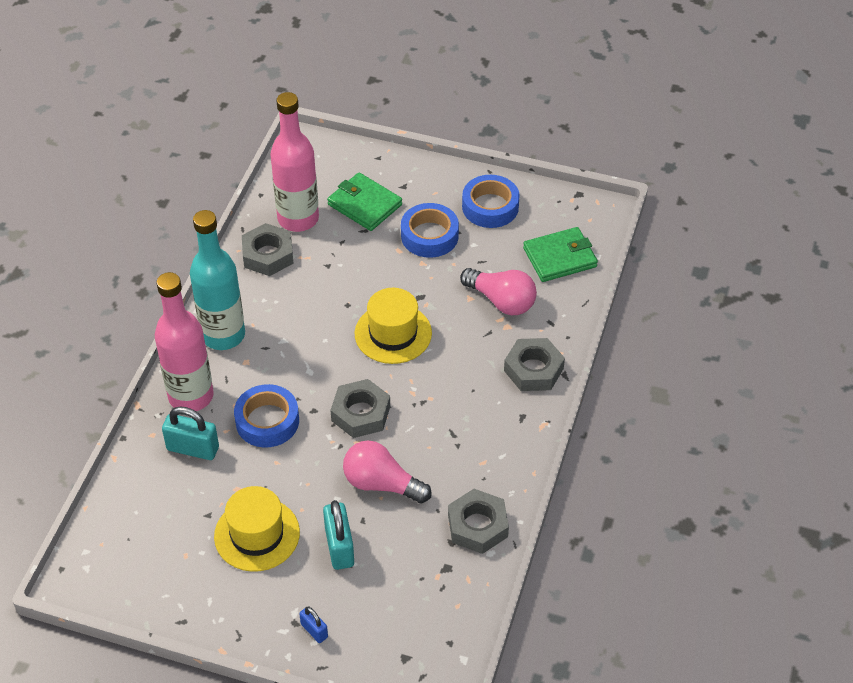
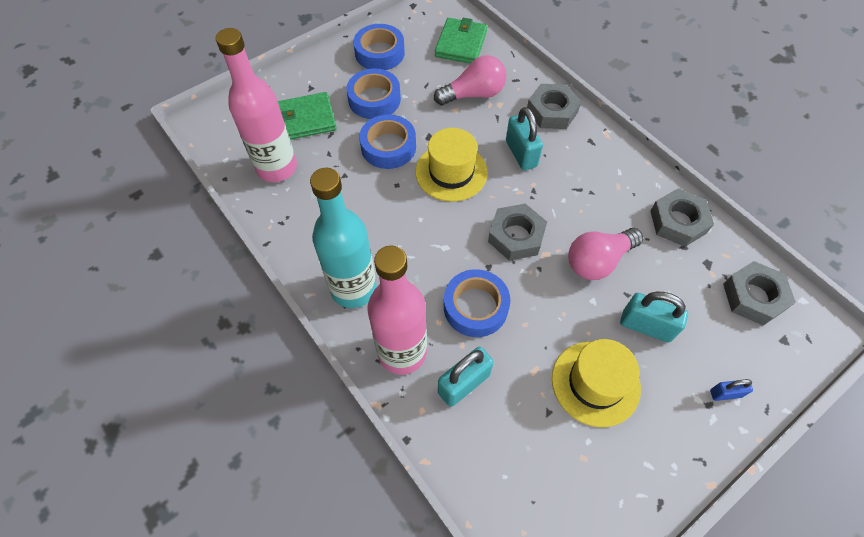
camera: 55 degrees left, 10 degrees up
(268, 255) = (295, 208): grey nut -> grey nut (753, 296)
(383, 276) = (388, 147): none -> blue tape
(458, 372) = (521, 154): none -> turquoise padlock

